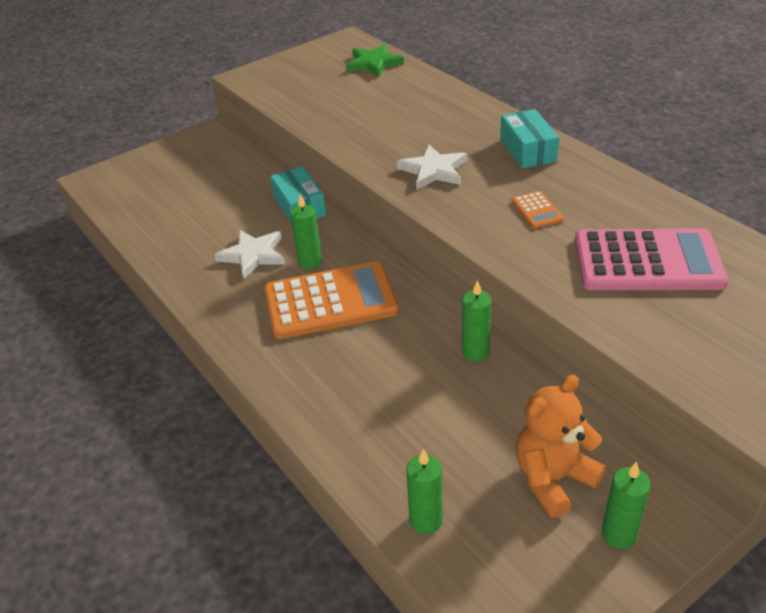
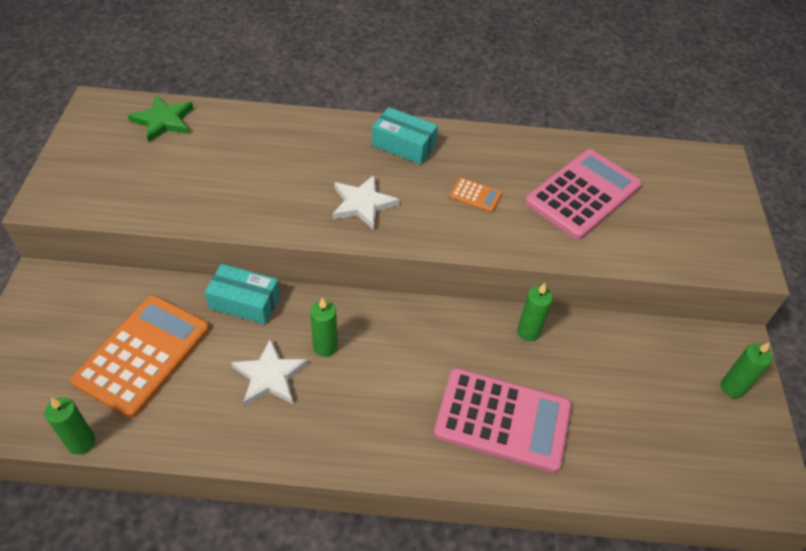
camera: 55 degrees left, 10 degrees up
(330, 301) = (387, 368): orange calculator -> orange calculator (143, 355)
(363, 390) = (502, 419): none -> pink calculator
(426, 520) = (649, 473): green candle -> green candle (81, 442)
(553, 479) = (669, 383): orange teddy bear -> none

